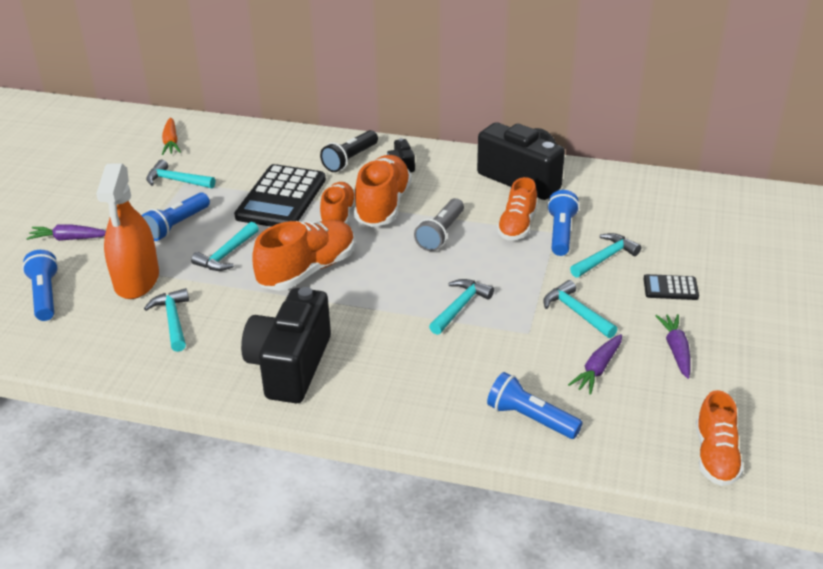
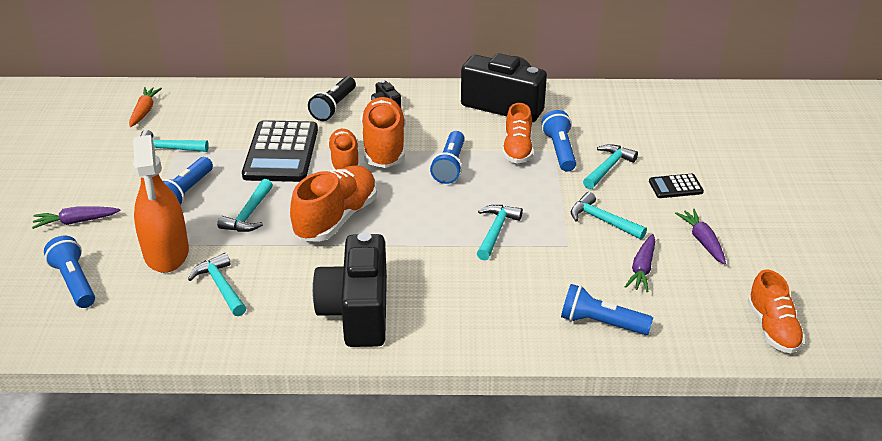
camera: 15 degrees left, 0 degrees up
(171, 142) = (144, 111): orange carrot -> orange carrot turned 150 degrees counterclockwise
(441, 234) = (450, 166): grey flashlight -> blue flashlight

